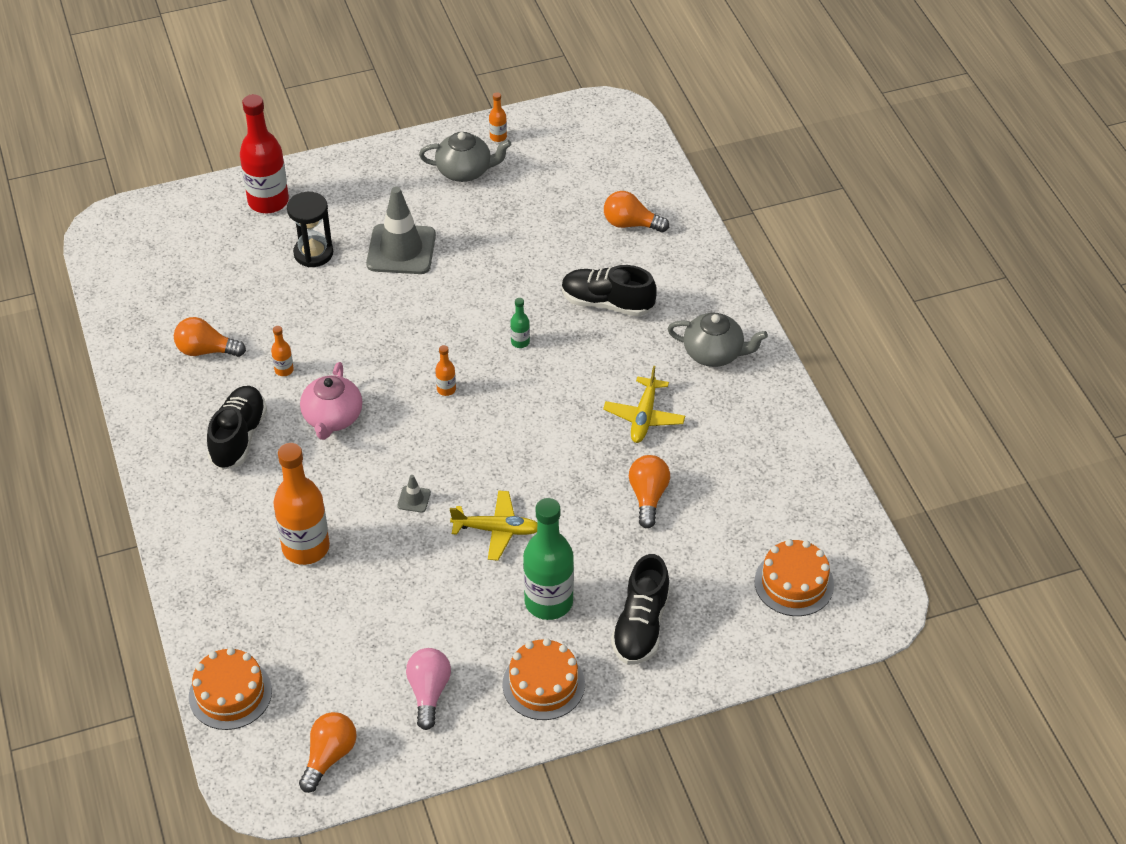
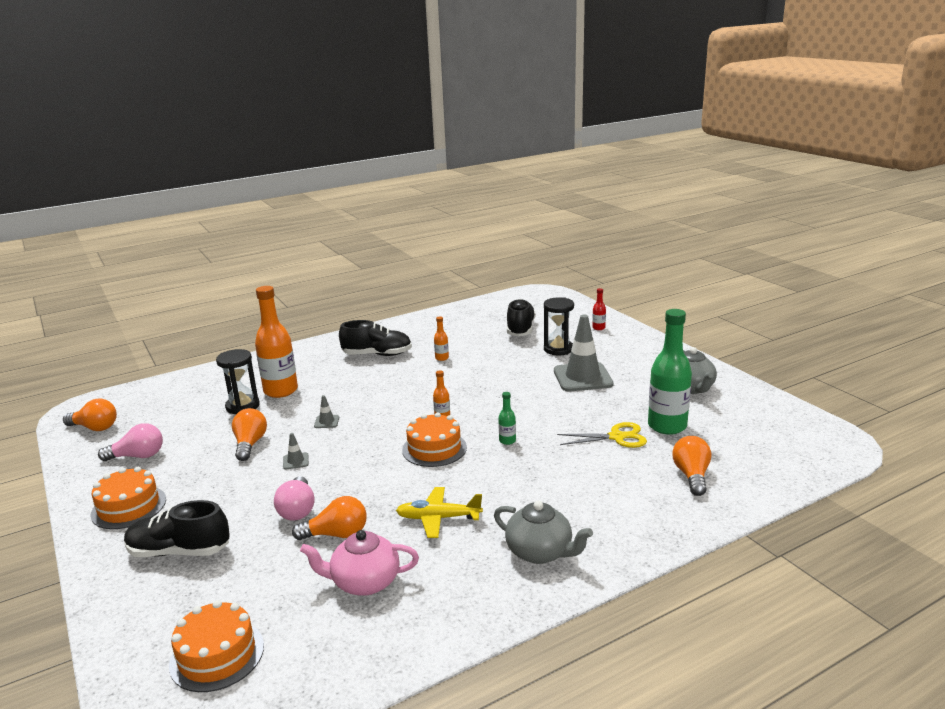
camera: 80 degrees right, 25 degrees down
(206, 350) = (450, 333): orange light bulb -> orange light bulb (250, 444)
(230, 693) = (160, 387): orange cake -> orange cake (434, 448)
(268, 201) = (598, 328): red bottle -> red bottle, size x0.43
(332, 418) = (401, 380): pink teapot -> pink teapot (364, 582)
(334, 589) = (242, 406): none -> black hourglass
(497, 530) = (296, 461): yellow plane -> grey traffic cone
(498, 137) = (745, 395): orange bottle -> none
(544, 256) = (617, 437): none -> yellow scissors
(548, 602) = (216, 497): green bottle -> green bottle (667, 426)
(596, 528) = (297, 510): none -> pink light bulb
(607, 303) = (577, 477): black shoe -> black shoe (520, 329)
(714, 353) = (540, 552): grey teapot -> grey teapot turned 60 degrees counterclockwise

